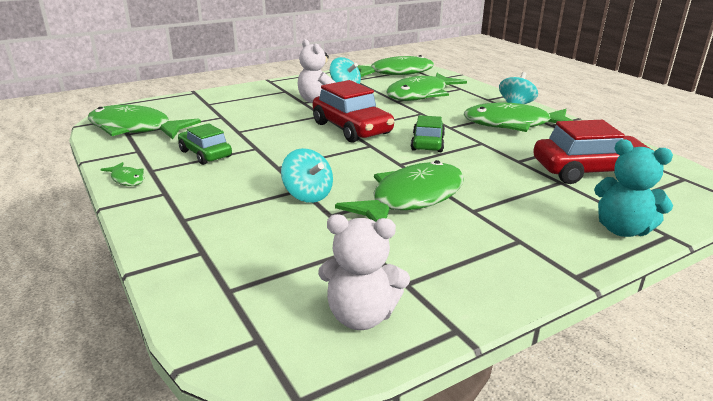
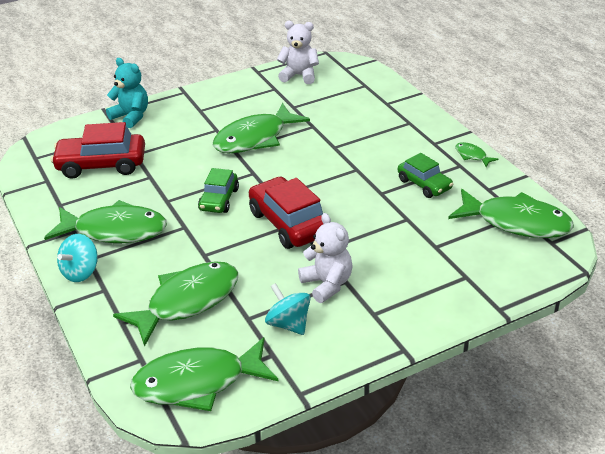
camera: 175 degrees left, 10 degrees up
(308, 195) = (329, 141): turquoise spinning top -> none

